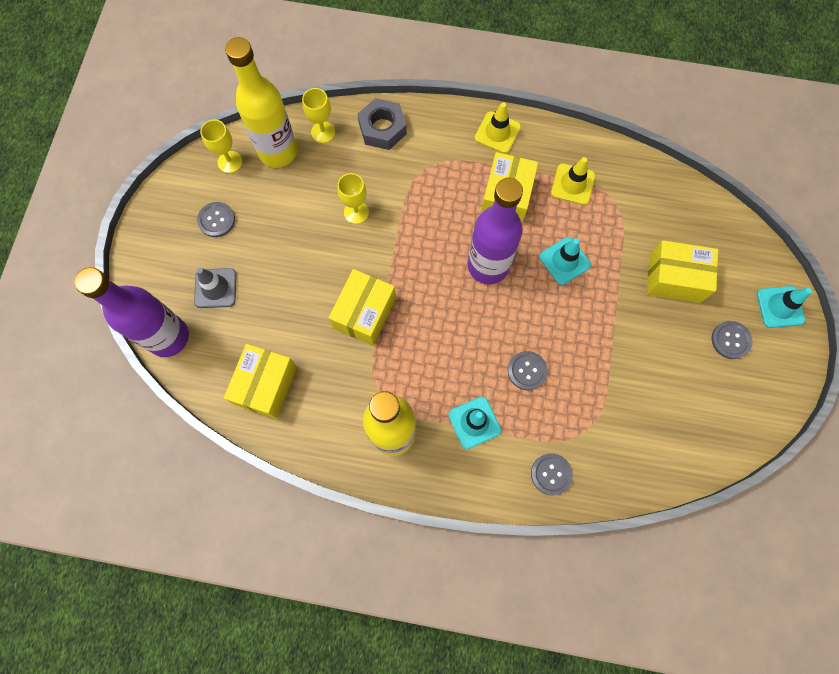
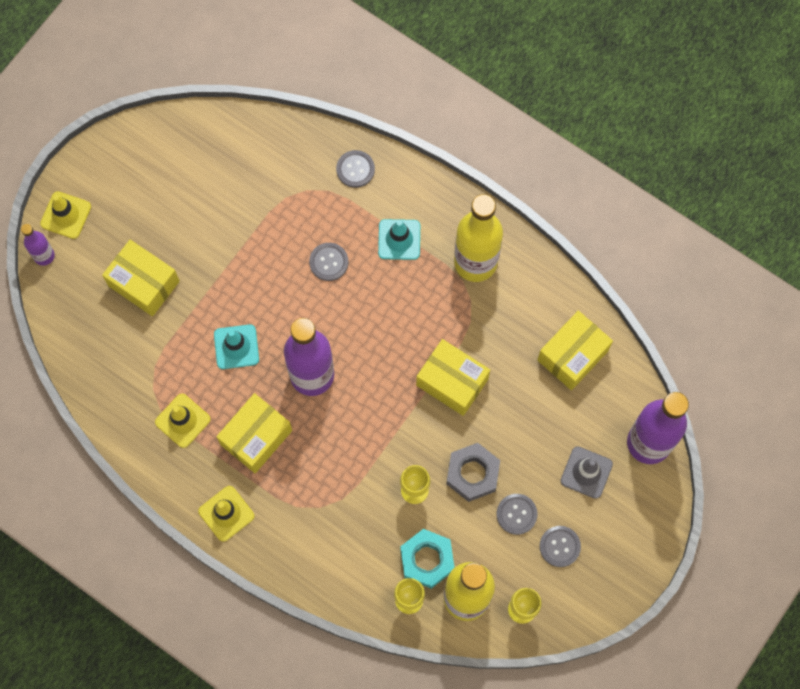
camera: 155 degrees left, 0 degrees up
(322, 165) = (427, 560): none -> turquoise nut
(365, 313) = (452, 382): yellow box -> yellow box turned 75 degrees clockwise
(382, 128) = (344, 574): grey nut -> grey nut (472, 474)
(730, 340) = (130, 207): grey button -> grey button (516, 514)
(772, 264) = (44, 256): none -> purple bottle
(780, 307) = (66, 215): turquoise traffic cone -> yellow traffic cone

